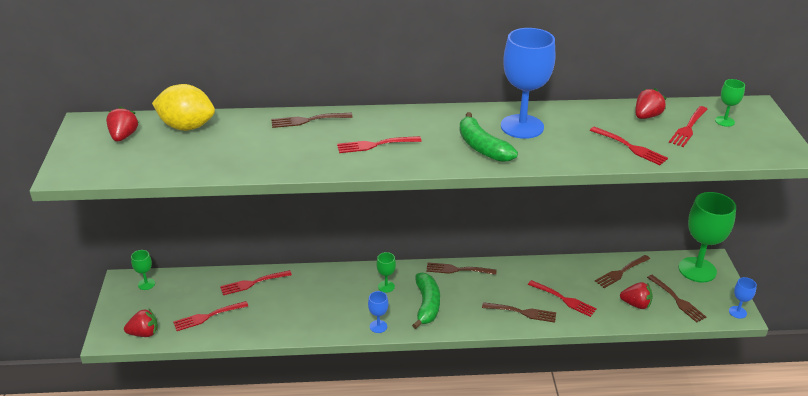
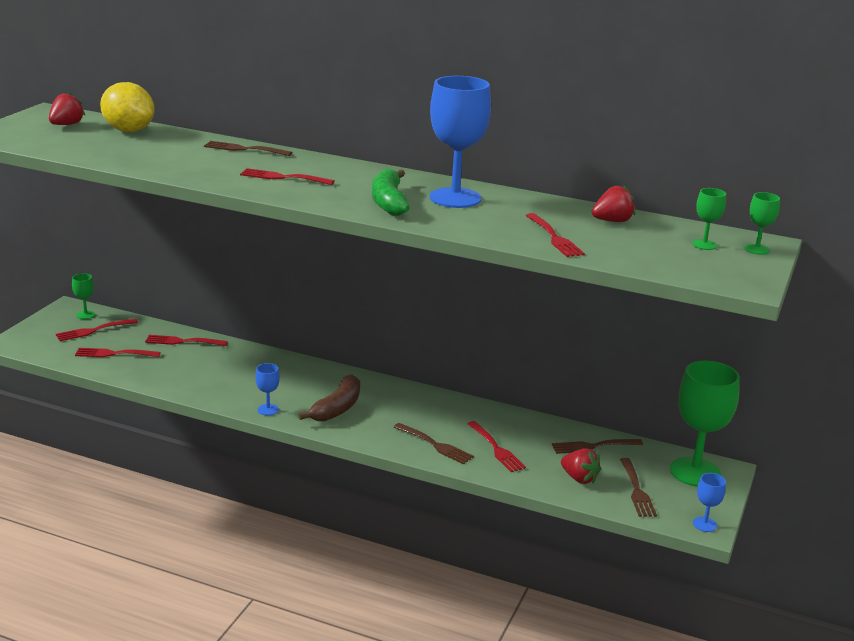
camera: 25 degrees right, 10 degrees down
(144, 333) = (45, 349): red strawberry -> none
(386, 286) = (311, 381): green goblet -> green goblet (757, 249)
(427, 305) = (337, 408): green banana -> brown banana
(457, 269) = (403, 390): brown fork -> none
(688, 128) = (649, 239): red fork -> red fork (93, 330)

